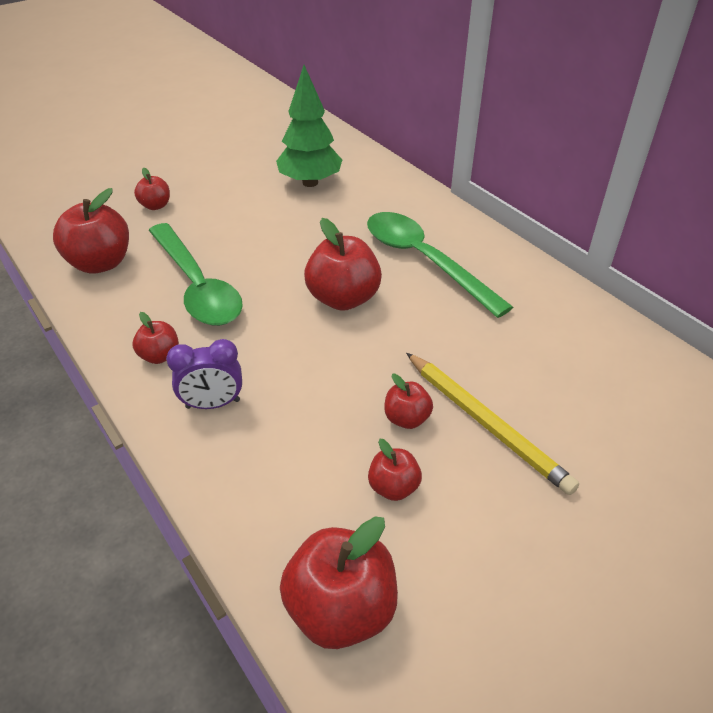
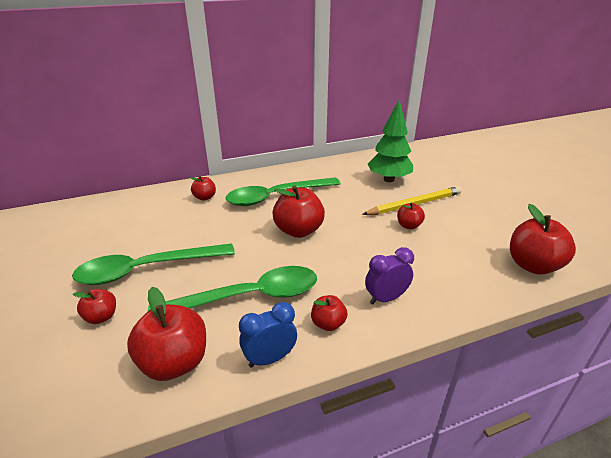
camera: 75 degrees left, 10 degrees down
(106, 321) = (270, 358): none -> blue clock
(213, 404) = (386, 298): purple clock -> purple clock turned 120 degrees counterclockwise
(229, 207) = (146, 269): none -> green spoon
(310, 182) = (148, 225): green tree -> green tree (388, 179)
(393, 487) = (456, 238): red apple -> red apple (205, 197)

